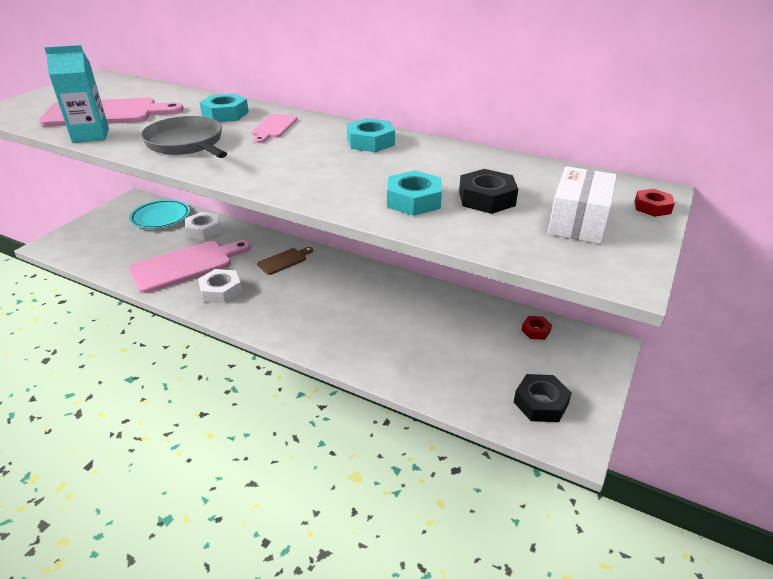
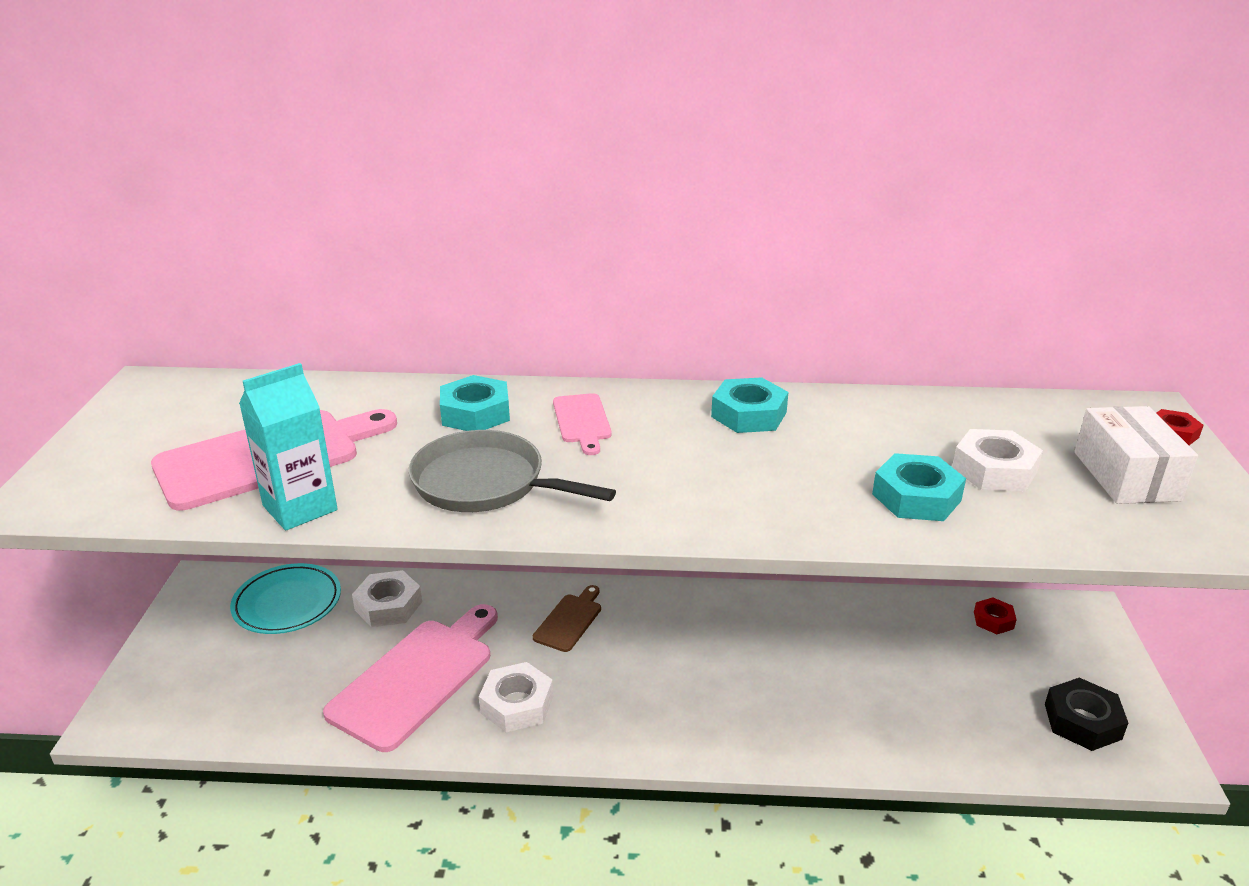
camera: 25 degrees left, 5 degrees down
(486, 198) = (994, 470): black nut -> white nut

